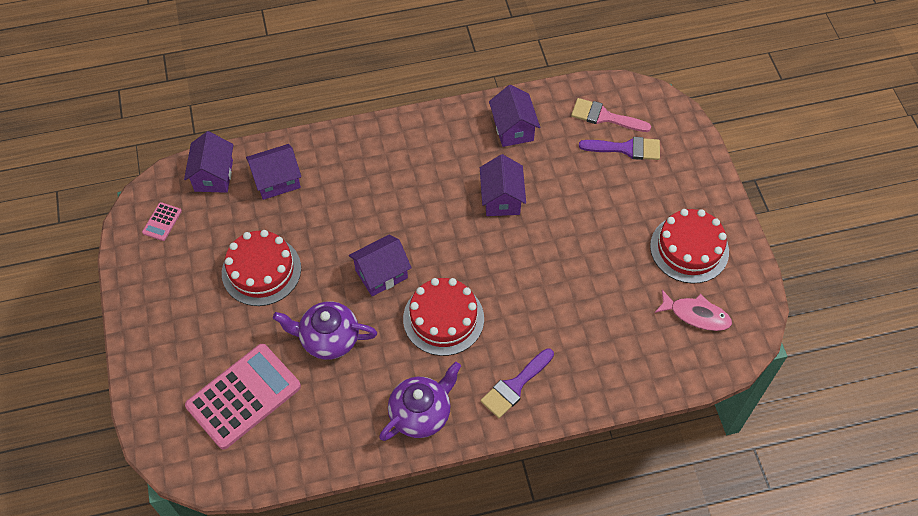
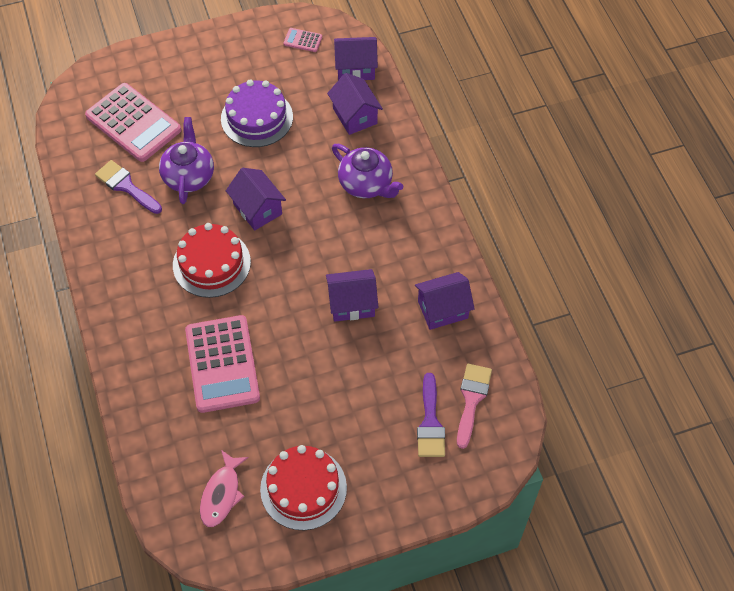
camera: 85 degrees right, 0 degrees up
(261, 270) = (257, 118): red cake -> purple cake
(421, 413) = (114, 254): purple teapot -> purple teapot (366, 184)
(515, 386) = (141, 327): purple brush -> purple brush (126, 186)
(561, 311) = (222, 364): none -> pink calculator

